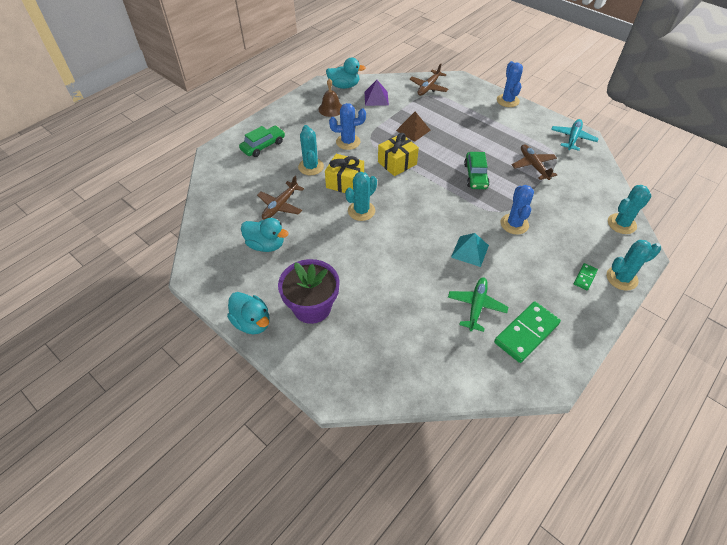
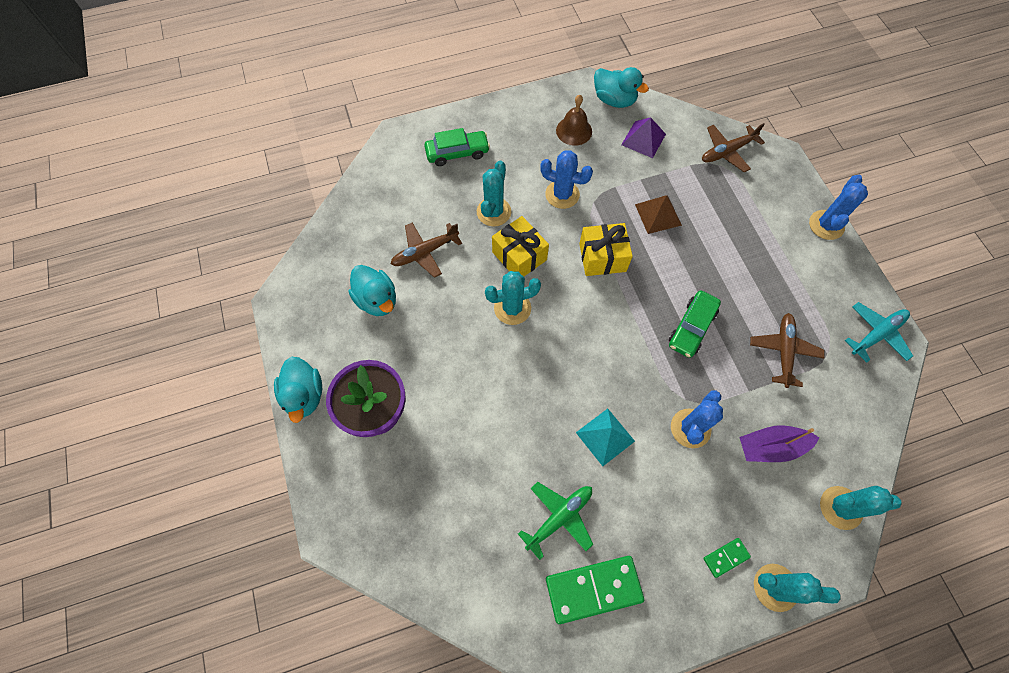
camera: 30 degrees right, 15 degrees up
(563, 213) = (770, 447): none -> purple boat

